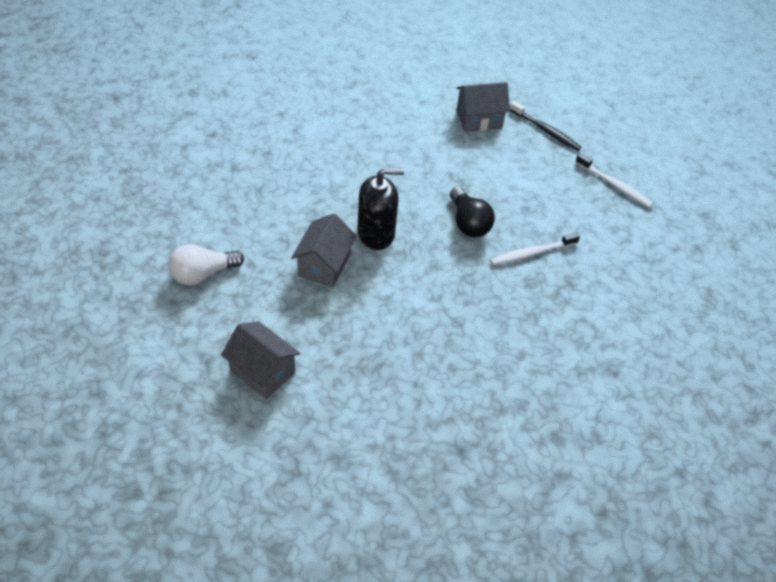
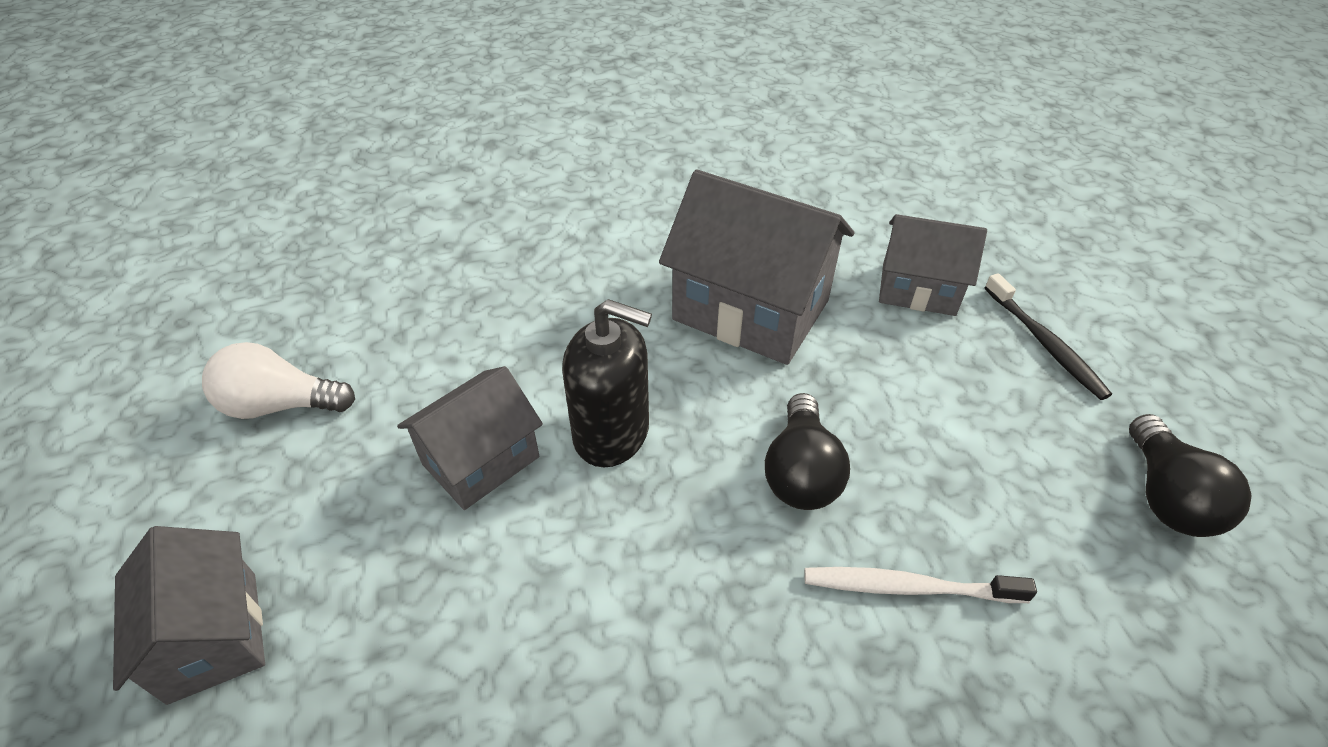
camera: 30 degrees right, 5 degrees down
(405, 153) = (751, 310): none -> grey house
(614, 185) = (1166, 496): white toothbrush -> black light bulb

